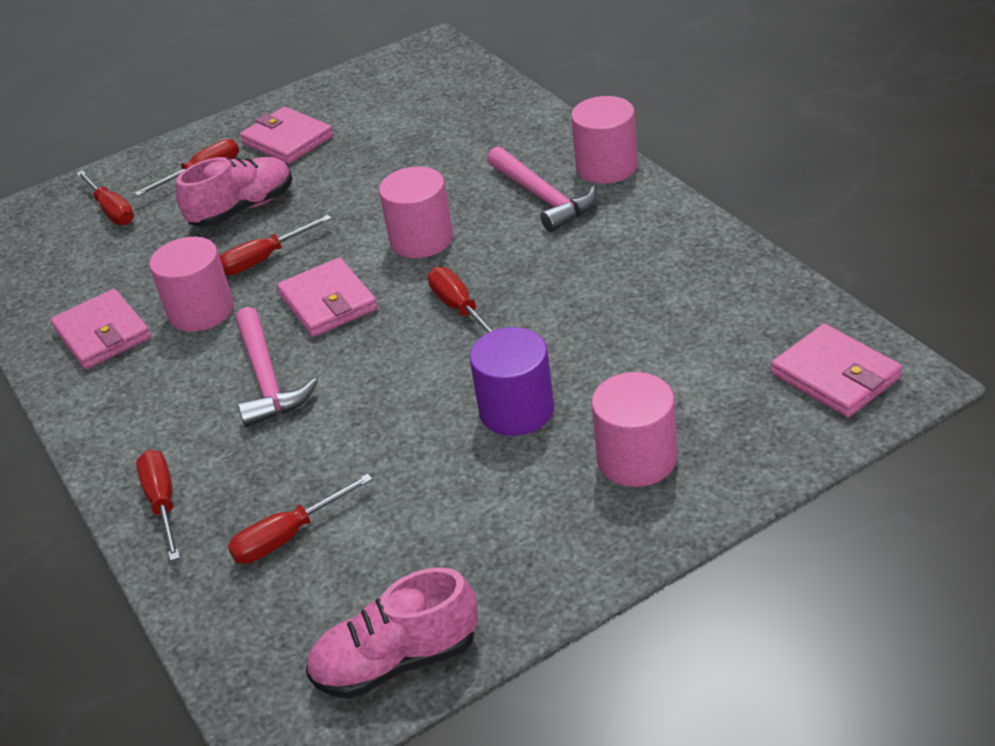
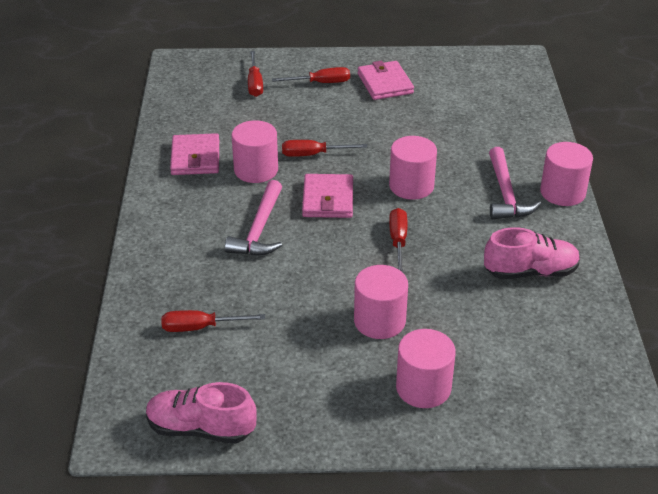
camera: 25 degrees right, 0 degrees up
(163, 503) = (153, 273): red screwdriver -> none
(243, 209) = (326, 117): pink shoe -> pink shoe (530, 272)
(516, 410) = (379, 321): purple cylinder -> pink cylinder
(835, 375) = (588, 402): pink wallet -> none

